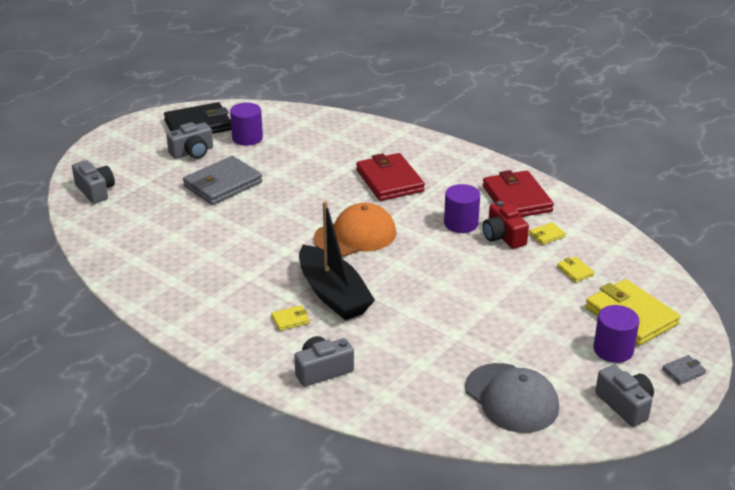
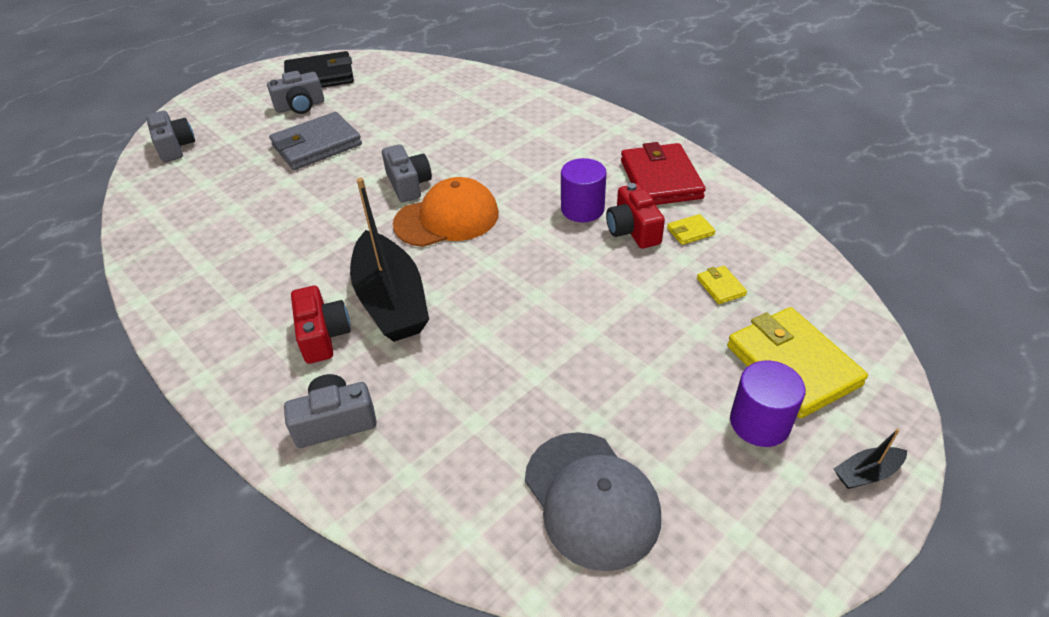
camera: 10 degrees right, 10 degrees up
(247, 138) = (366, 92): purple cylinder -> none
(290, 320) = (323, 335): yellow wallet -> red camera
(389, 181) = (510, 149): red wallet -> none
(625, 405) = (767, 531): grey camera -> grey camera (408, 184)
(683, 371) = (866, 473): grey wallet -> black boat

